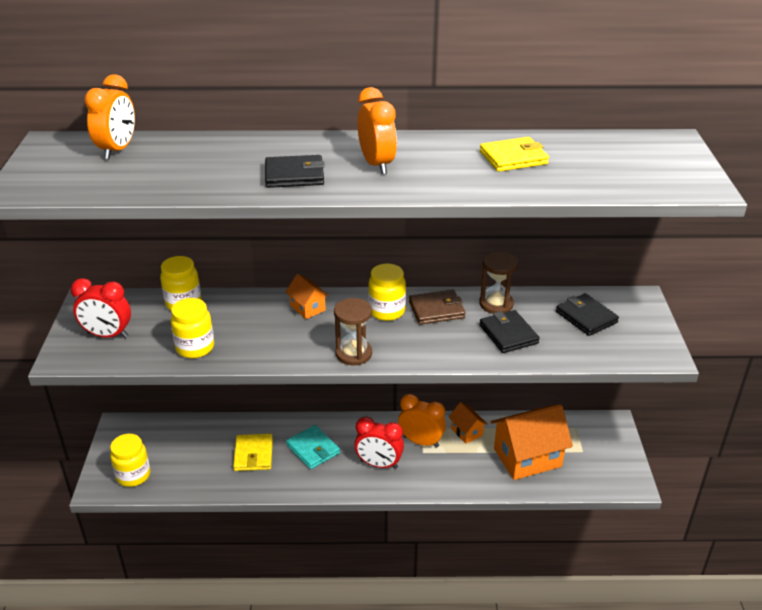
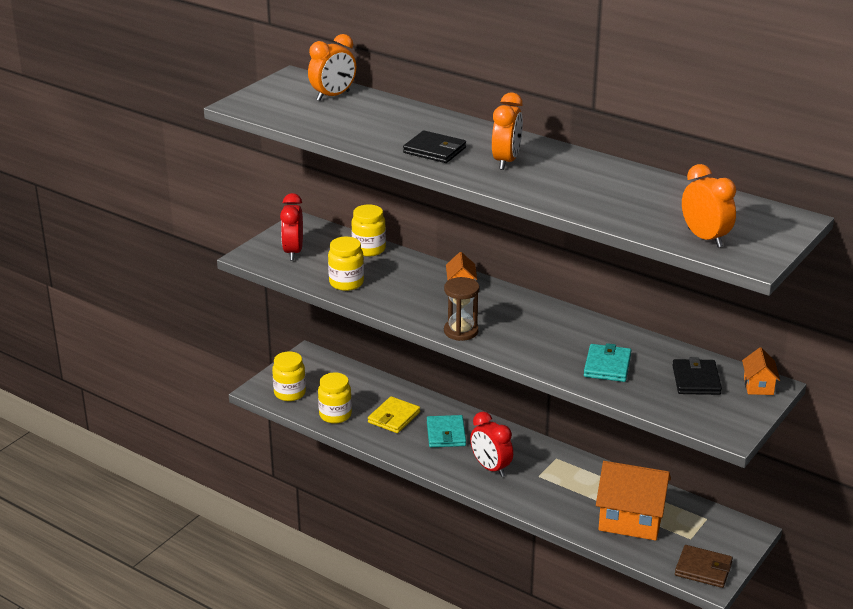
camera: 35 degrees right, 5 degrees down
(108, 335) = (293, 252): red clock -> red clock turned 45 degrees clockwise
(387, 311) = (523, 312): yellow jar -> yellow jar (335, 415)
(421, 441) = (545, 467): orange clock -> orange clock (705, 238)
(436, 310) = (567, 326): brown wallet -> brown wallet (703, 569)
(466, 432) = (595, 478): orange house -> orange house (758, 386)
(496, 304) = (625, 341): brown hourglass -> none
(508, 334) = (607, 366): black wallet -> turquoise wallet
(513, 158) = (624, 189): yellow wallet -> none

